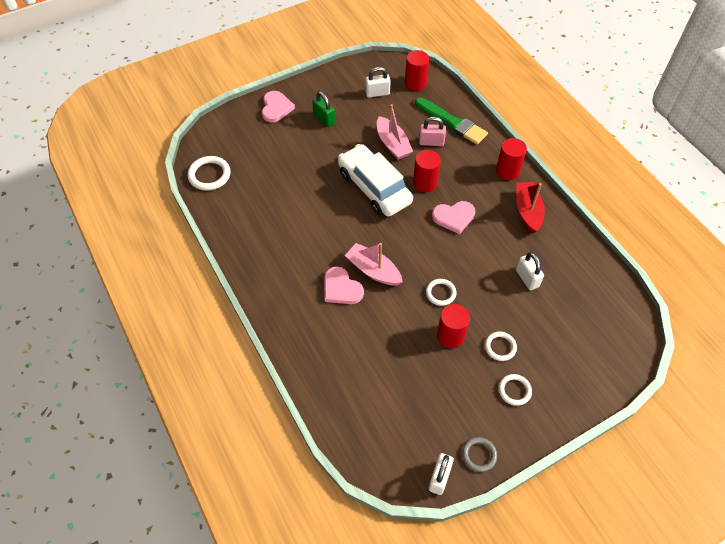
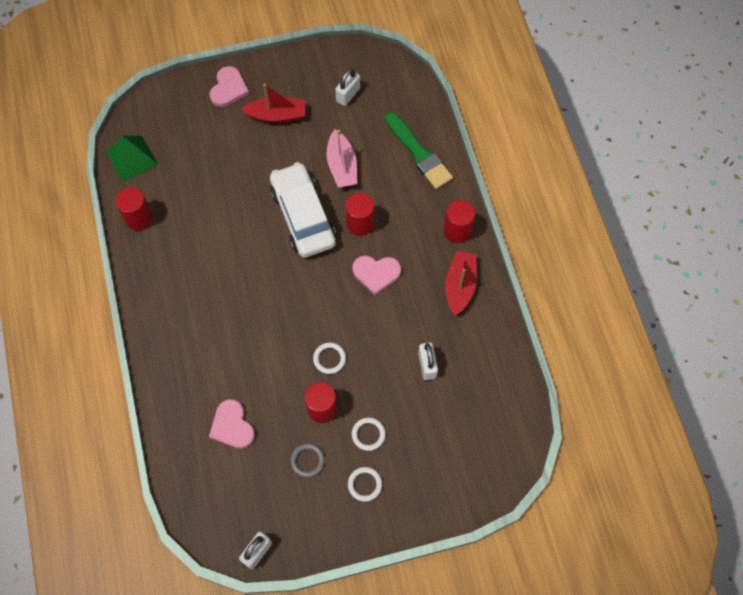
camera: 15 degrees right, 10 degrees up
(209, 175) = (132, 158): white ring -> green pyramid
(324, 119) = (277, 115): green padlock -> red boat
(341, 288) = (229, 327): pink heart -> pink heart (232, 426)
(373, 270) = (268, 315): pink boat -> none
(377, 93) = (348, 95): white padlock -> white padlock turned 60 degrees counterclockwise
(415, 83) = (396, 91): red cylinder -> red cylinder (139, 218)
(431, 142) = (386, 174): pink padlock -> none
(479, 455) = (304, 540): grey ring -> grey ring (307, 460)

